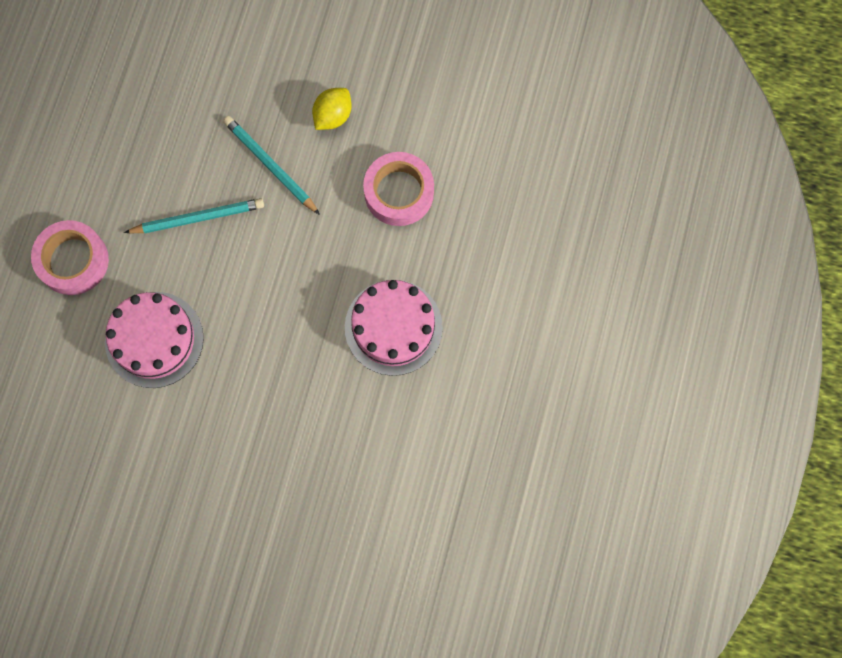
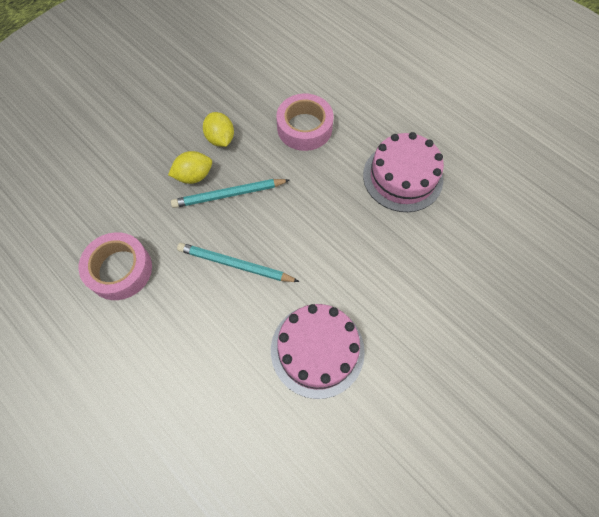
camera: 60 degrees left, 10 degrees down
(73, 261) = (206, 383): pink tape -> pink tape (120, 270)
(198, 218) = (235, 264): turquoise pencil -> turquoise pencil turned 90 degrees counterclockwise
(272, 118) = (194, 176): none -> yellow lemon

